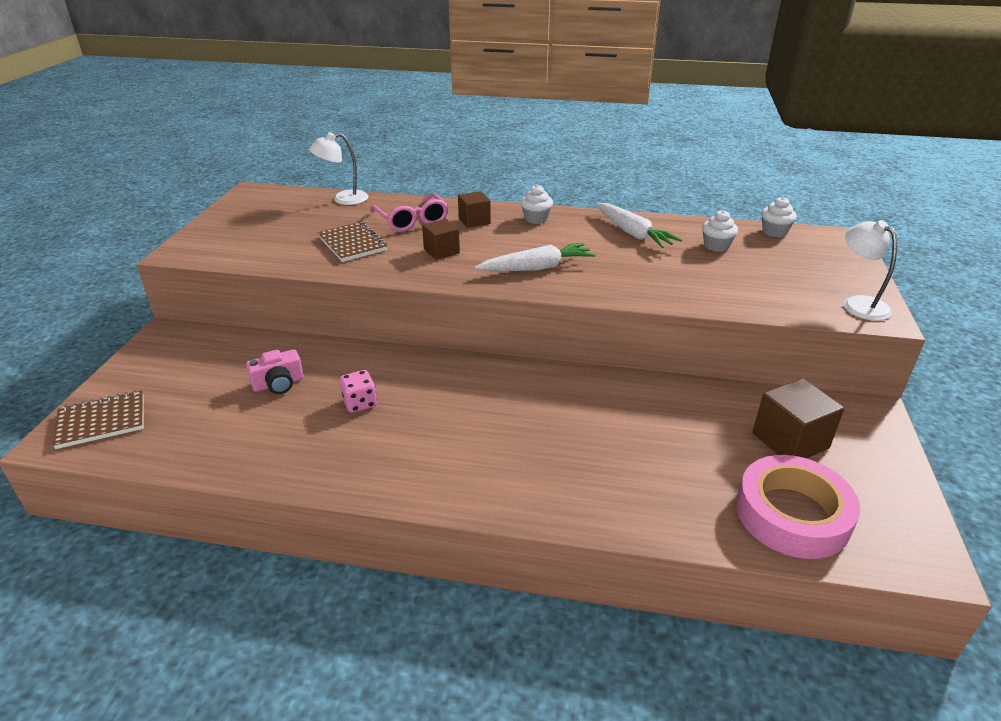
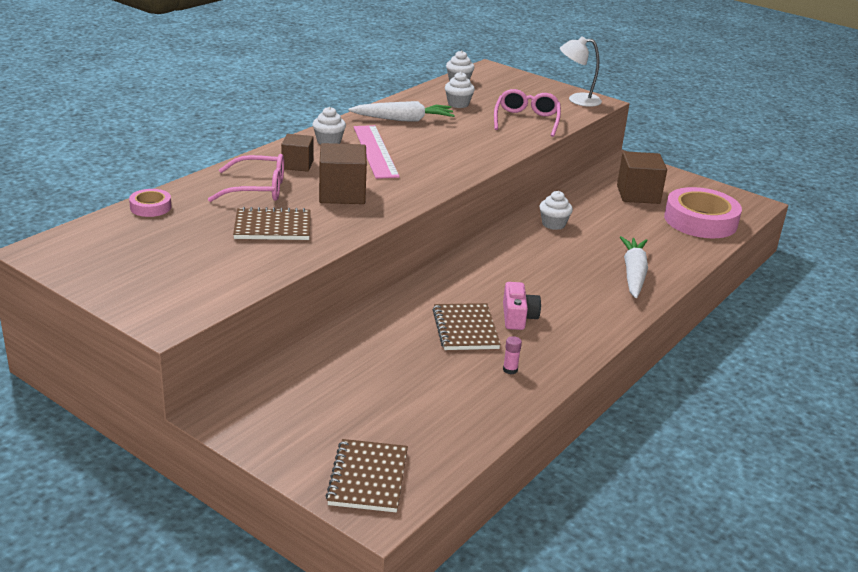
camera: 65 degrees left, 5 degrees down
(278, 384) = (396, 362): pink camera -> pink camera (518, 317)
(304, 450) = (510, 370): none -> pink glue stick
(343, 199) = (150, 207): white lamp -> pink tape
(360, 403) = (465, 329): pink dice -> brown notebook
(441, 251) = (342, 194): brown cube -> brown cube, size x1.57
(536, 268) = (420, 168): white carrot -> white carrot (633, 274)
(545, 240) = (375, 151): none -> pink ruler
(628, 398) = (553, 224): none -> white cupcake
(741, 289) = (526, 120): none -> pink glasses

